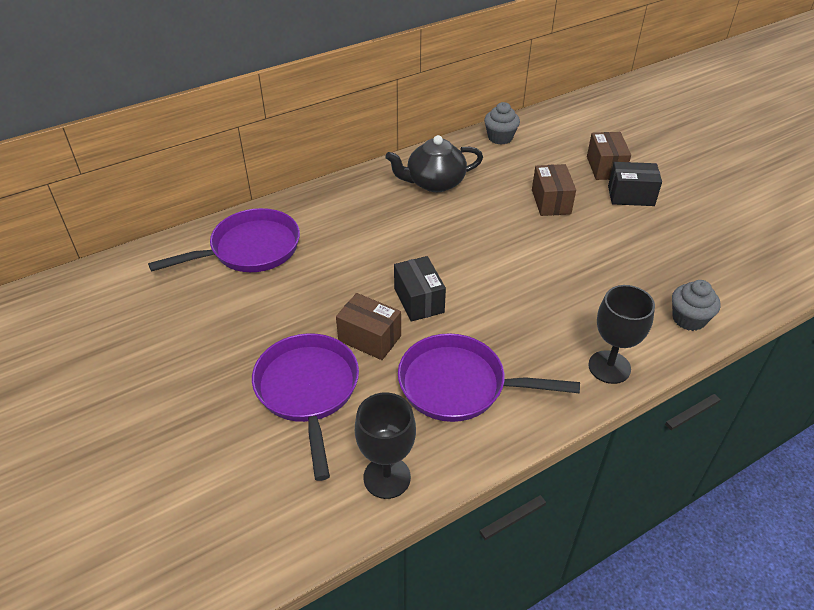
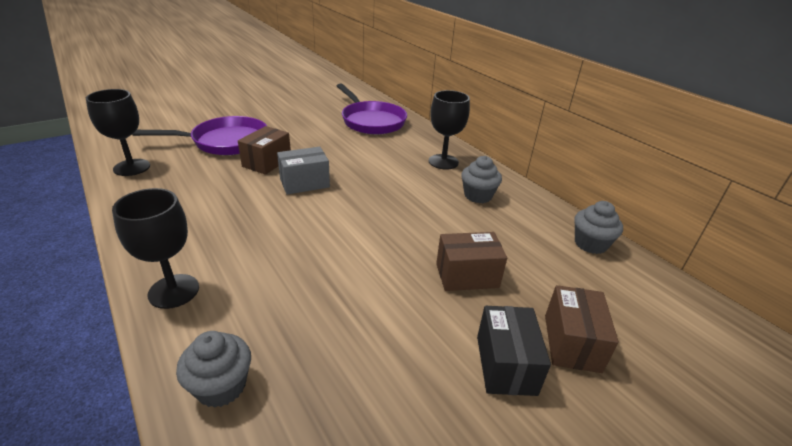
camera: 85 degrees right, 10 degrees down
(367, 197) = (443, 162): none -> black goblet
(419, 300) = (304, 183): black box -> grey box
(434, 183) = (478, 195): black teapot -> grey cupcake
(459, 385) = (199, 198): purple pan -> none
(605, 167) = (571, 343): brown box -> brown box turned 75 degrees counterclockwise

